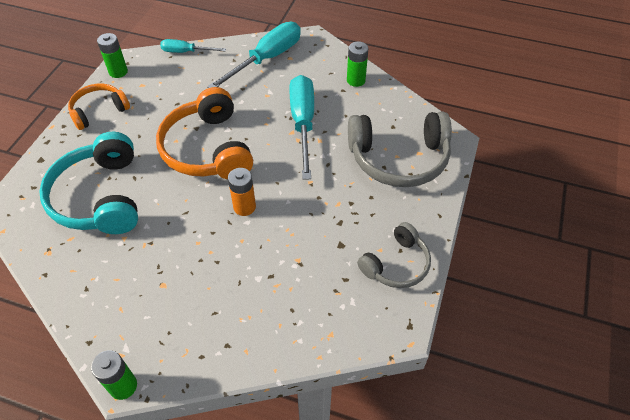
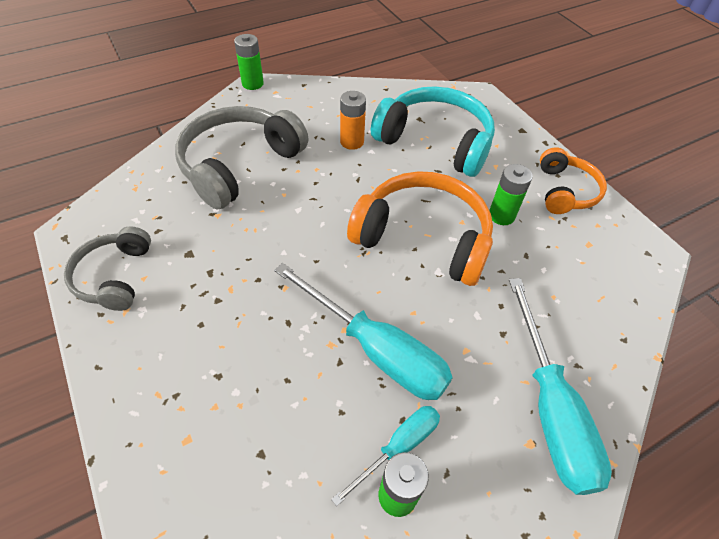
camera: 130 degrees right, 0 degrees up
(118, 72) = (632, 237): green battery -> green battery (501, 215)
(186, 52) = (635, 322): turquoise screwdriver -> turquoise screwdriver (398, 447)
(244, 207) = (316, 218): orange battery -> orange battery (352, 142)
(399, 159) = (208, 404): grey headphones -> grey headphones (239, 165)

